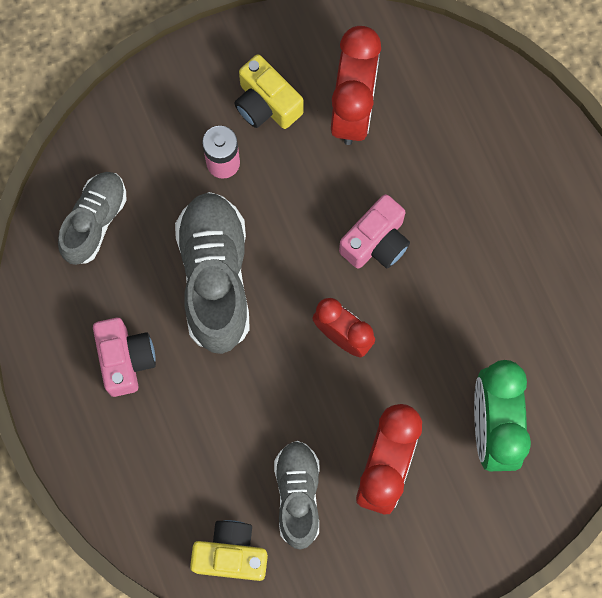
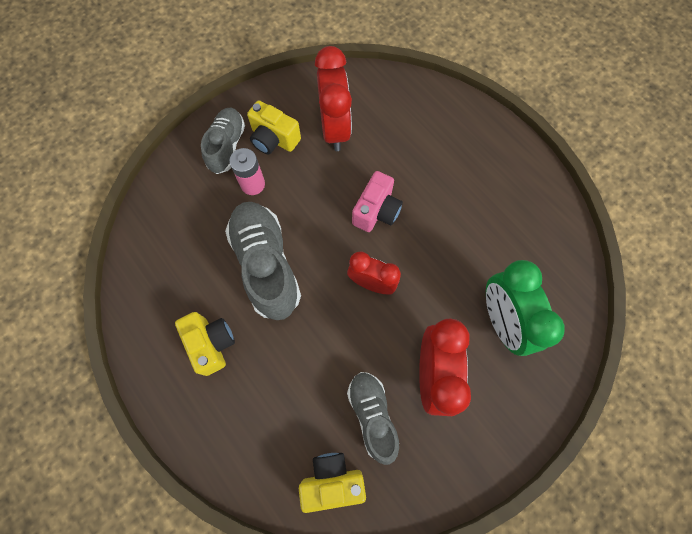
camera: 15 degrees left, 5 degrees down
(95, 222) = (167, 247): grey shoe -> grey shoe (227, 146)
(125, 359) = (211, 344): pink camera -> yellow camera

